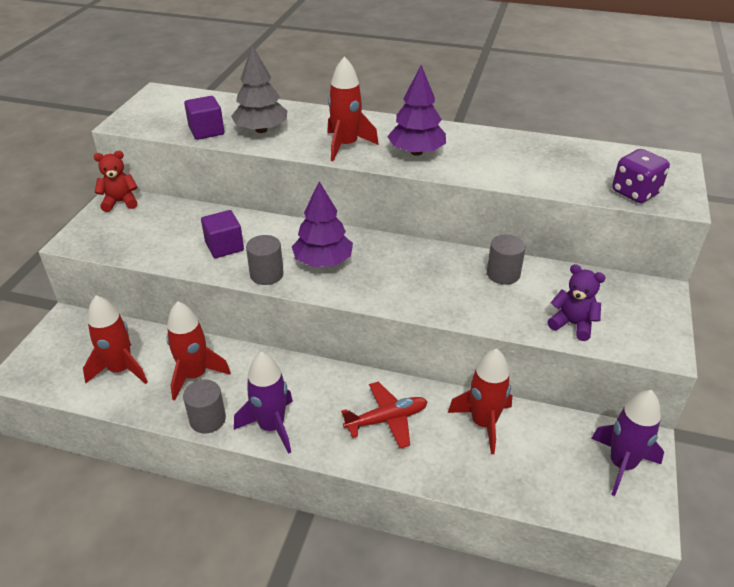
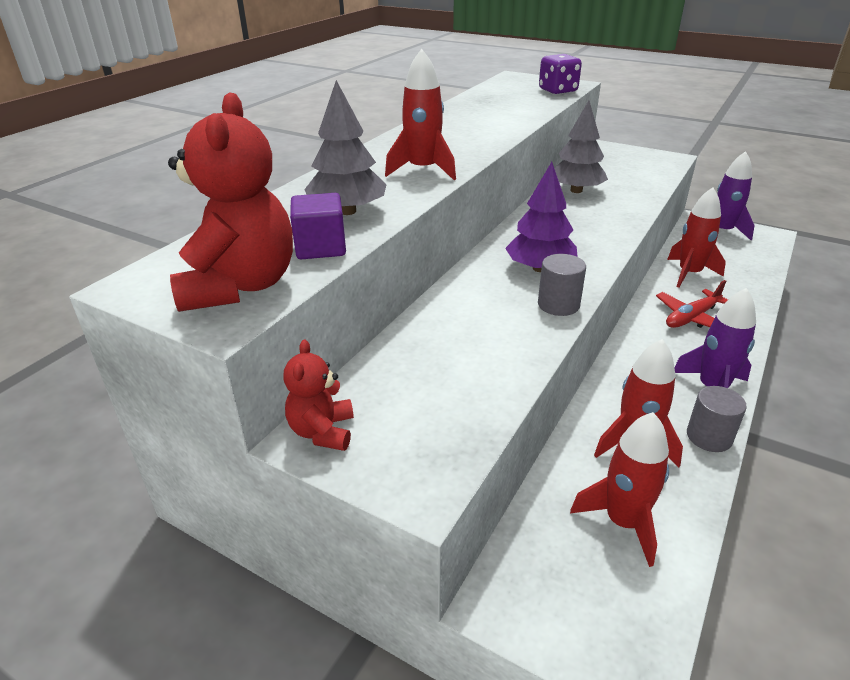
camera: 75 degrees left, 5 degrees down
(158, 118) = (240, 286): none -> red teddy bear
(224, 246) = (491, 331): purple cube -> none
(387, 419) = (691, 318): red plane -> red plane turned 120 degrees counterclockwise
(416, 152) = (456, 143): purple tree -> none
(503, 274) = (576, 190): grey cylinder -> grey tree
(572, 324) = (644, 178): purple teddy bear -> none

